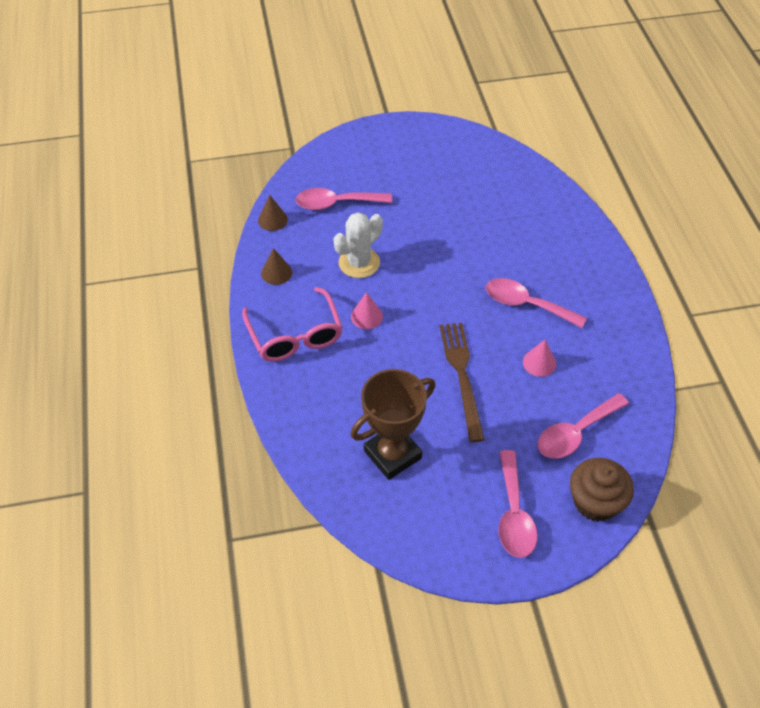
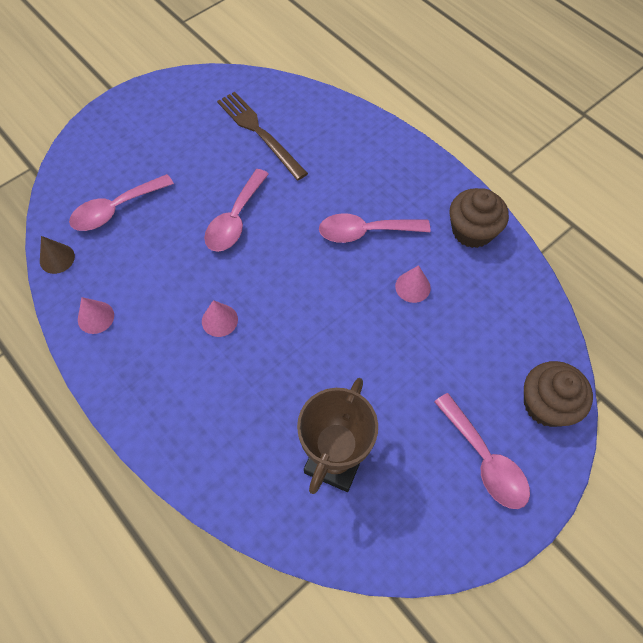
camera: 30 degrees left, 10 degrees up
(276, 272) = (96, 317): brown cone -> pink cone
(295, 335) = (157, 379): pink glasses -> none
(359, 263) = (177, 264): white cactus -> none
(462, 376) = (350, 338): brown fork -> brown fork (259, 133)
(575, 433) = (487, 343): pink spoon -> pink spoon (235, 220)
(621, 344) = (472, 231): none -> brown cupcake

